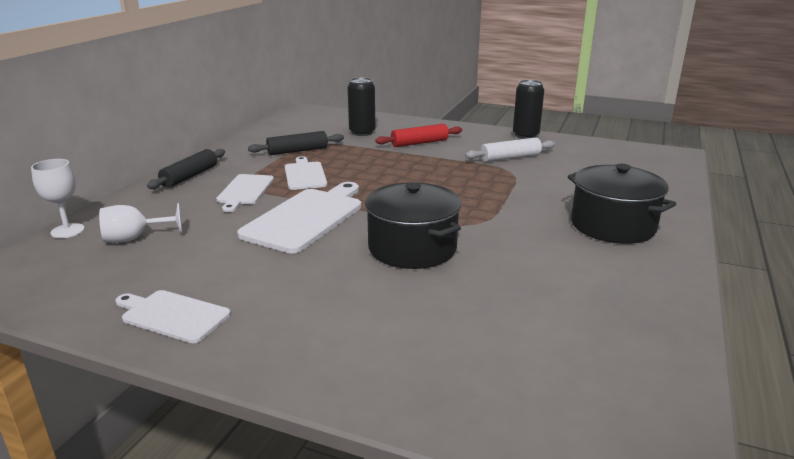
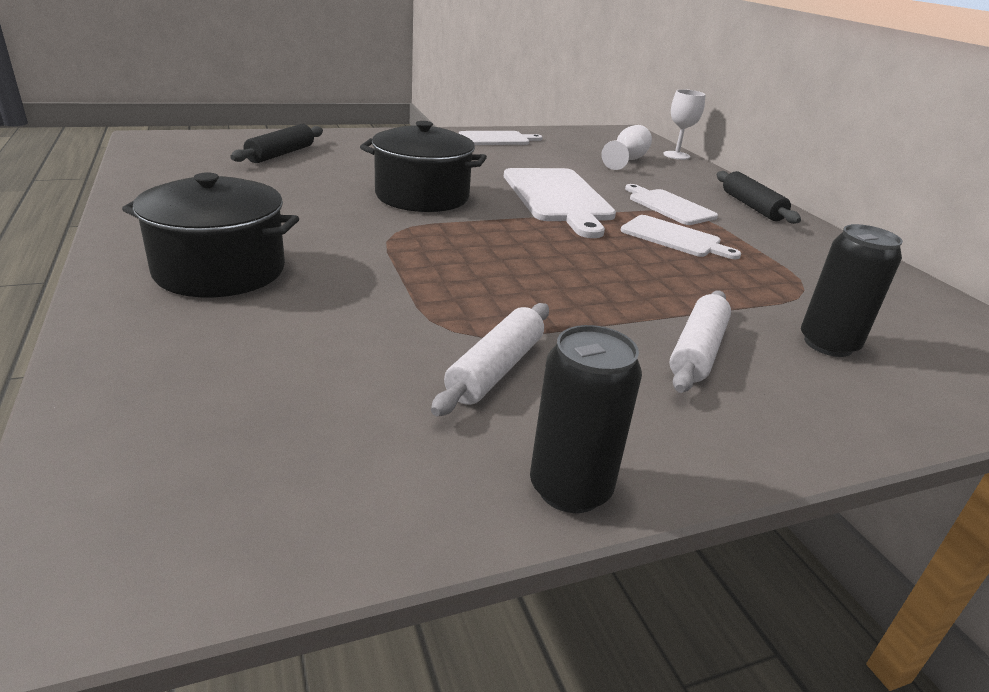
camera: 135 degrees right, 5 degrees up
(297, 151) = (778, 269): black rolling pin -> black rolling pin (281, 154)
(419, 143) = (697, 351): red rolling pin -> white rolling pin

